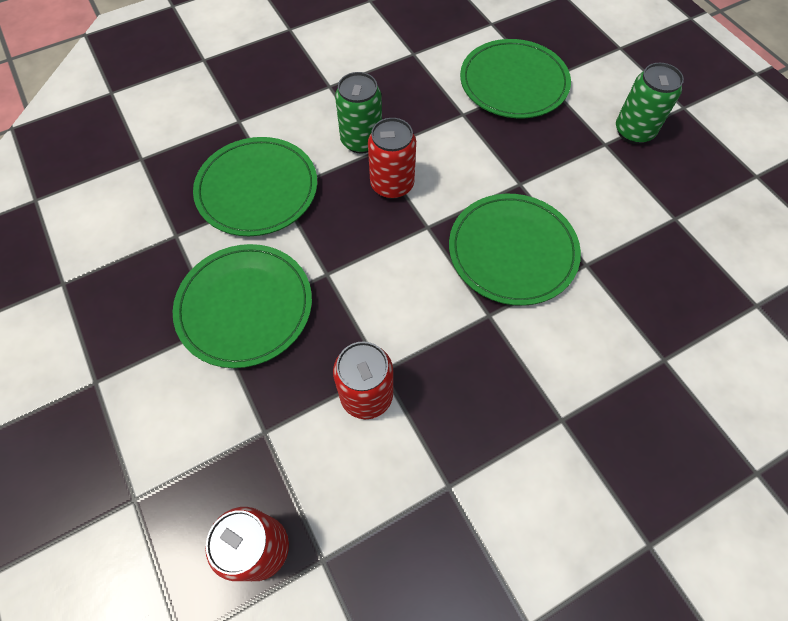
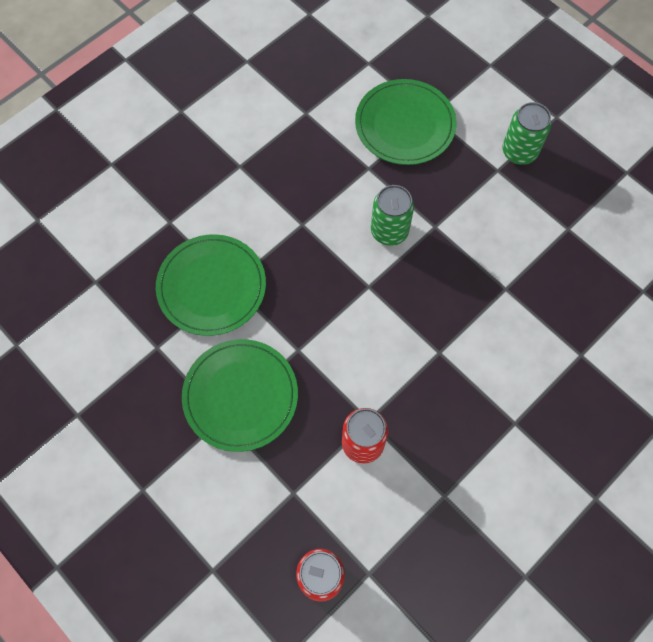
camera: 15 degrees left, 5 degrees up
(361, 140) = (287, 216): green can -> green can (389, 231)
(392, 185) = (327, 254): red can -> none
(512, 251) = (444, 291): green plate -> none

